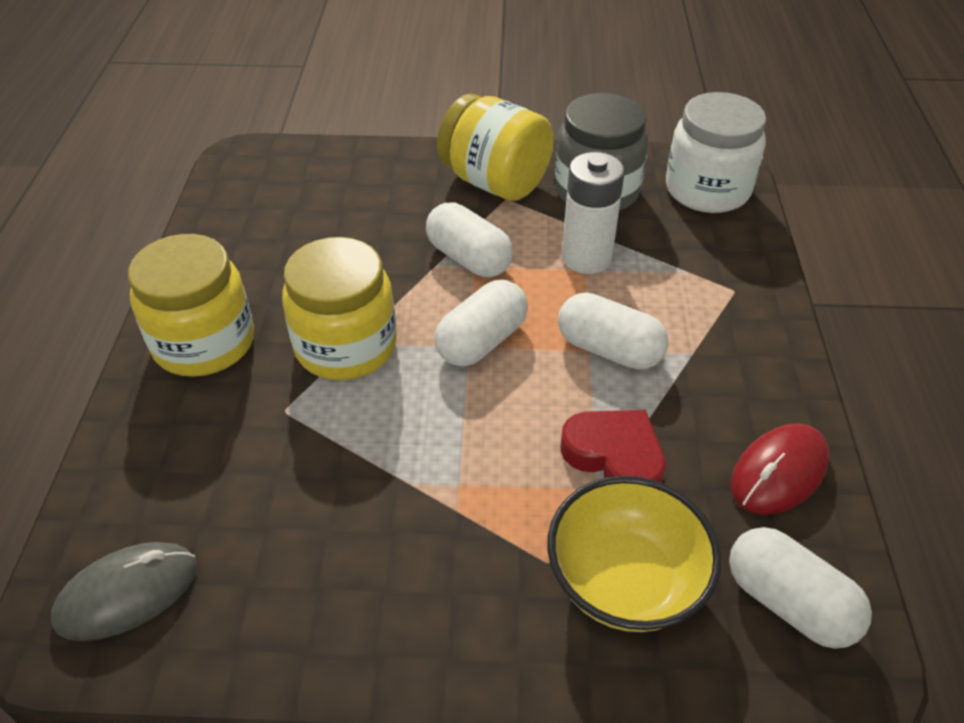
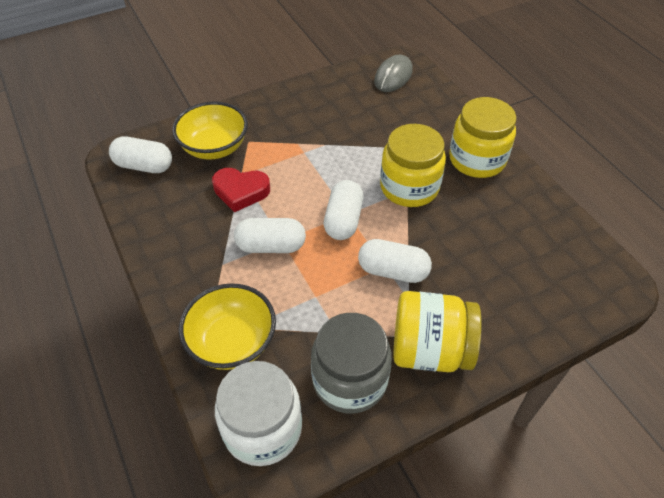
camera: 150 degrees right, 5 degrees up
(586, 258) = (320, 307): white battery -> none
(712, 265) = (232, 342): none -> yellow bowl
(779, 472) = (157, 217): red mouse -> none

